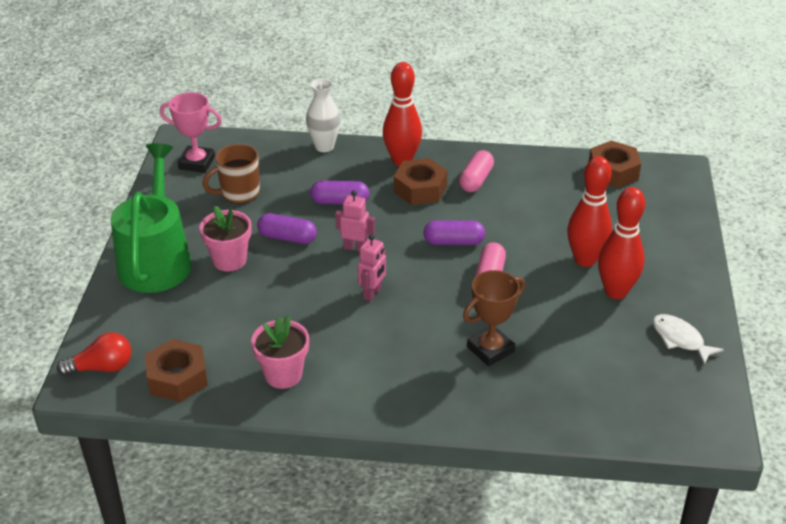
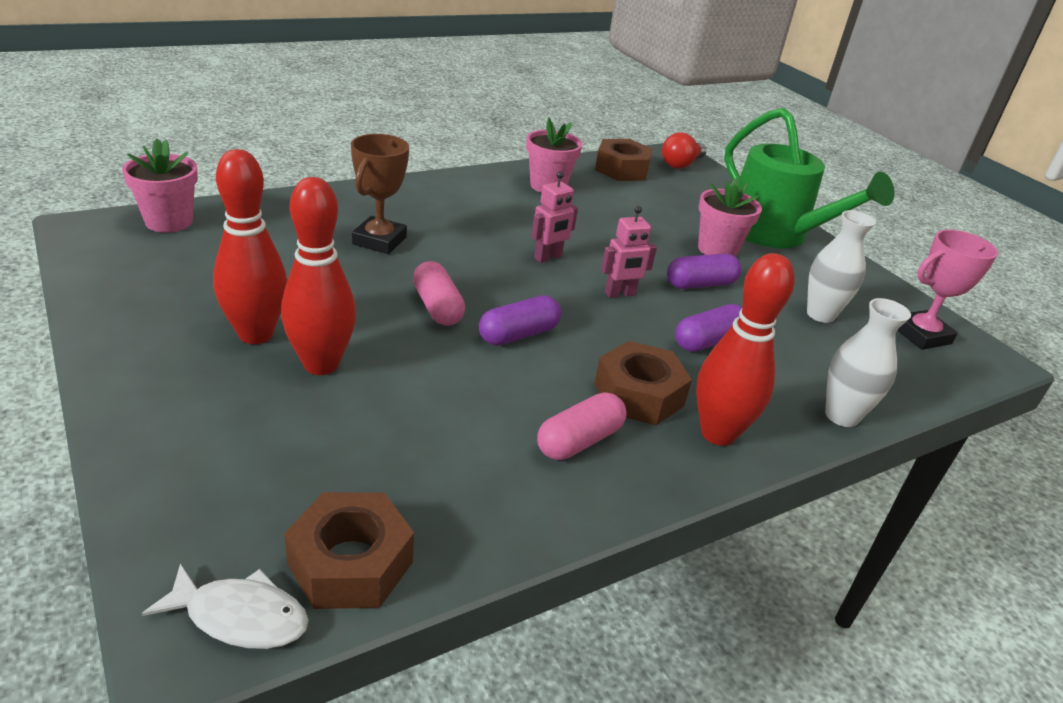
camera: 140 degrees right, 5 degrees down
(239, 193) = (820, 314): brown mug -> white vase
(372, 293) = (548, 257): pink robot -> pink robot turned 120 degrees counterclockwise
(476, 180) = (579, 441): pink capsule -> pink capsule turned 60 degrees clockwise
(651, 423) = (169, 221): none -> pink flower pot
(680, 339) = (145, 302): white fish -> white fish (240, 617)

